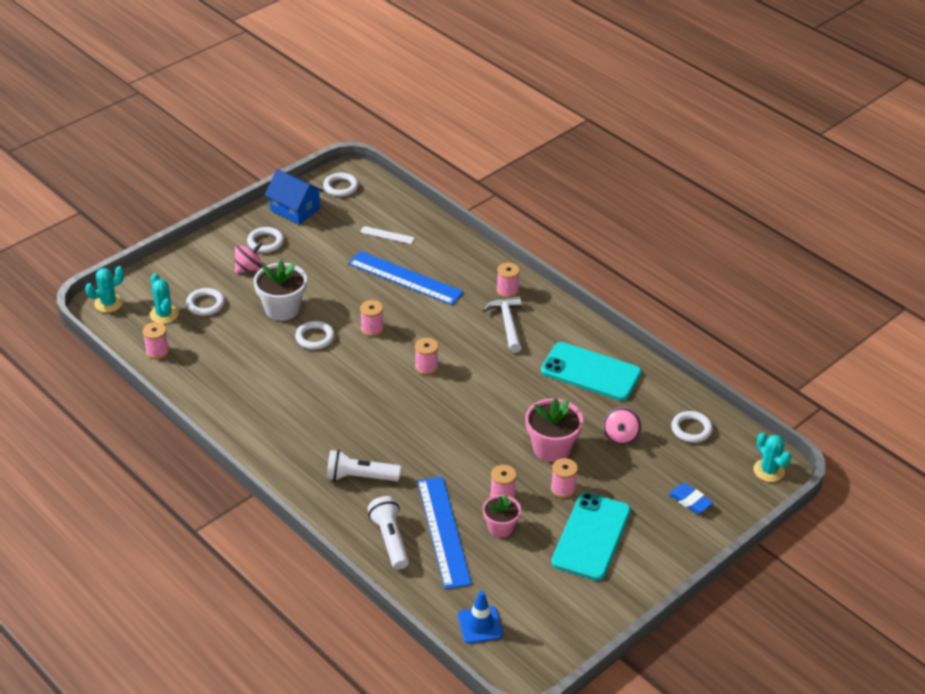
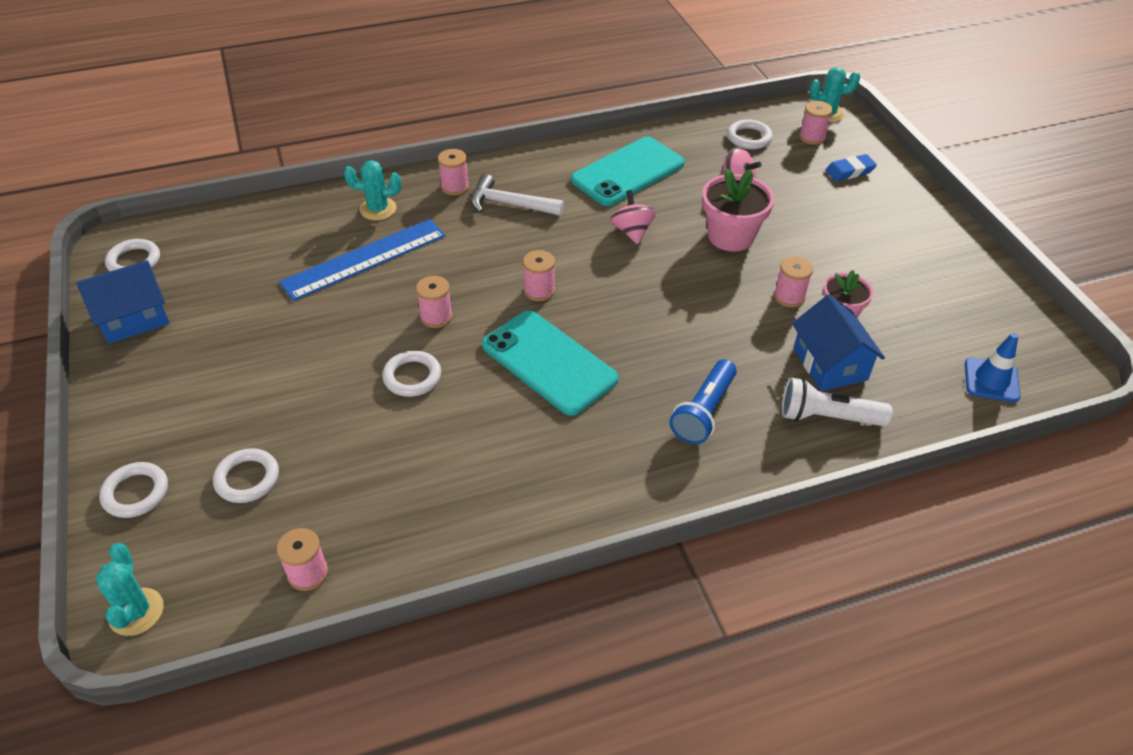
camera: 65 degrees left, 5 degrees up
(164, 314) = (227, 539): turquoise cactus -> turquoise cactus (378, 209)
(249, 268) = (212, 404): pink spinning top -> pink spinning top (632, 232)
(265, 242) = (172, 369): white ring -> white ring (136, 493)
(282, 309) = (328, 393): white flower pot -> none
(360, 477) = (704, 412): white flashlight -> blue flashlight
(387, 235) = (270, 249): white ruler -> none
(443, 531) = (830, 364): blue ruler -> blue house
(563, 489) = (797, 248): pink spool -> pink spool (812, 137)
(591, 536) = (877, 251): turquoise phone -> turquoise phone (548, 362)

